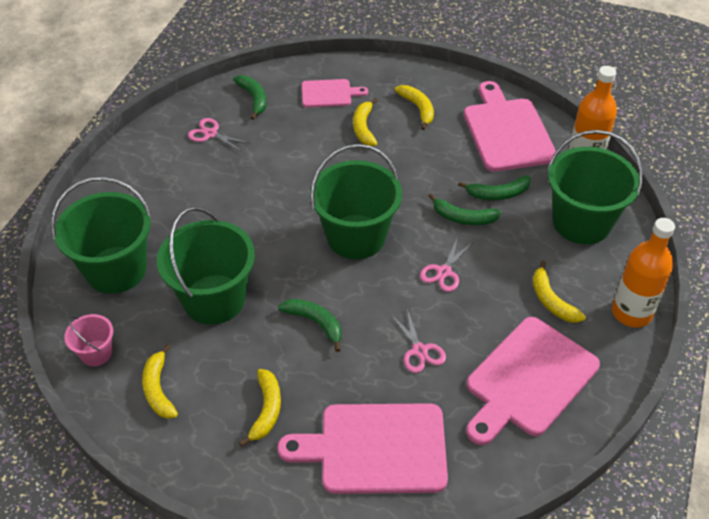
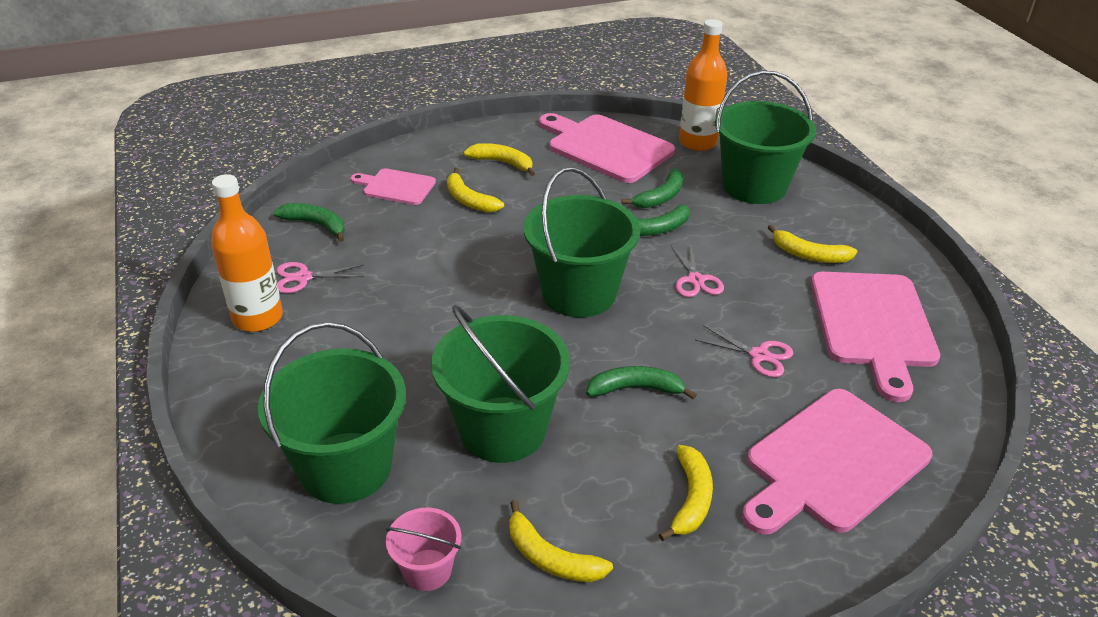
camera: 40 degrees left, 10 degrees down
(266, 410) = (690, 499): yellow banana -> yellow banana turned 45 degrees clockwise
(329, 93) = (396, 187): pink cutting board -> pink cutting board turned 120 degrees counterclockwise
(631, 313) = (876, 231): orange bottle -> orange bottle (257, 318)

